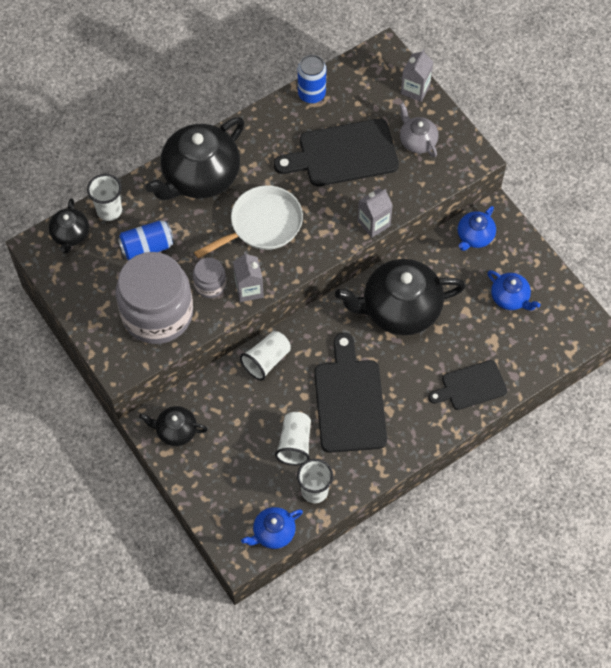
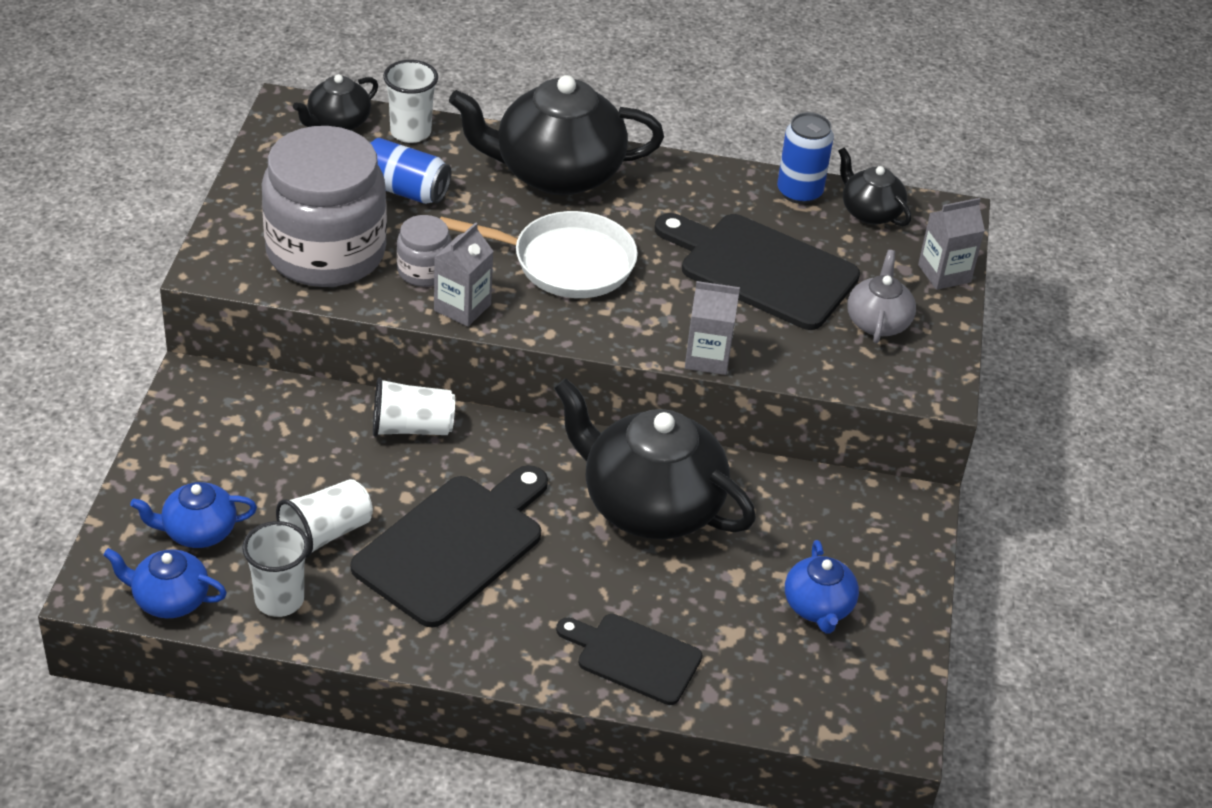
camera: 40 degrees right, 20 degrees down
(175, 431) = (211, 410): black teapot -> black teapot (869, 212)
(474, 236) = (854, 508): blue teapot -> blue teapot (198, 531)

